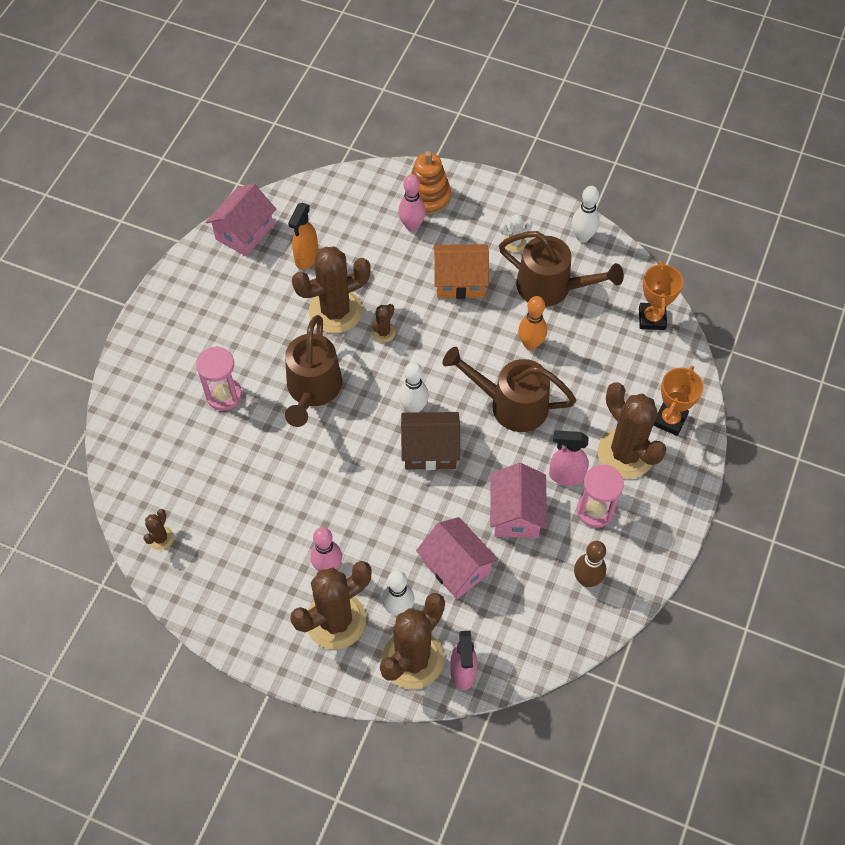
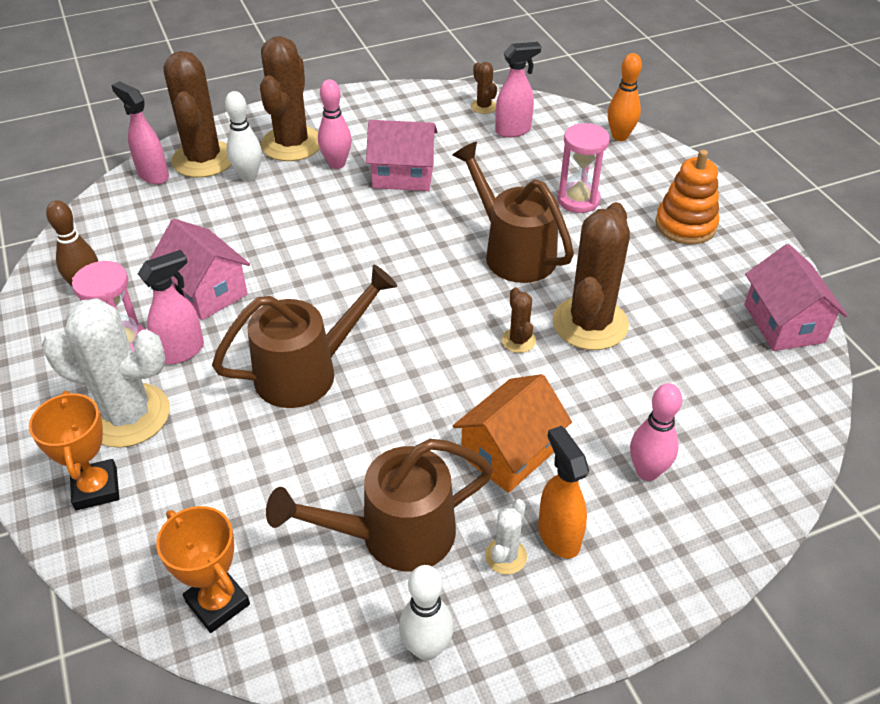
camera: 135 degrees right, 15 degrees down
(175, 493) = (513, 130): none -> pink spray bottle
(306, 258) = (692, 347): orange spray bottle -> orange spray bottle (558, 535)
(413, 408) = (403, 302): white bowling pin -> none
(428, 197) = (682, 525): orange stacking toy -> orange stacking toy (685, 225)
(430, 450) = (346, 282): brown house -> none
(456, 567) = (226, 225): pink house -> pink house (403, 175)
(530, 344) = (349, 447): orange bowling pin -> orange bowling pin (620, 136)
(625, 453) = (128, 415): brown cactus -> white cactus

